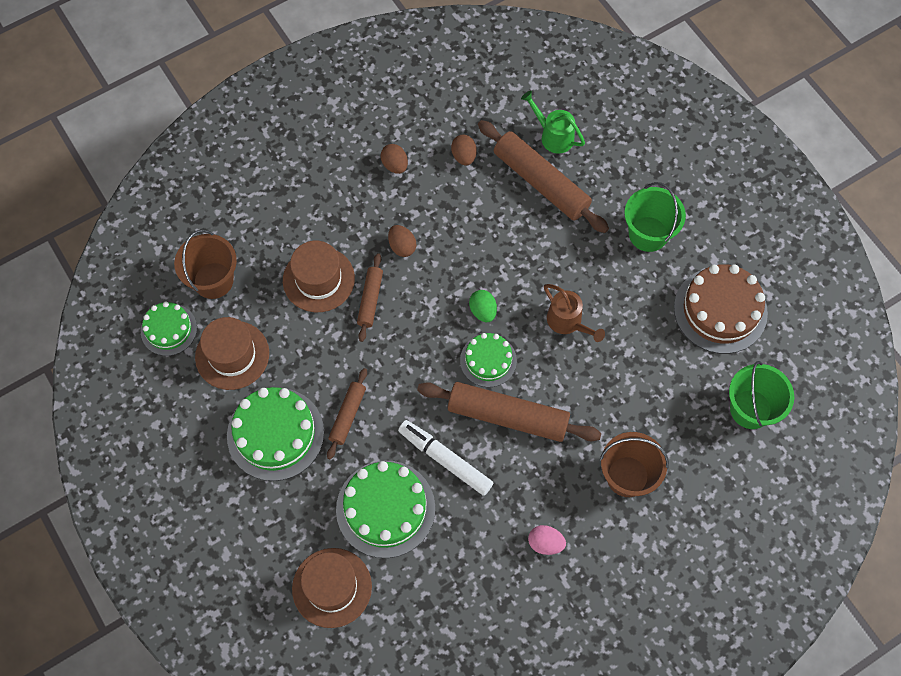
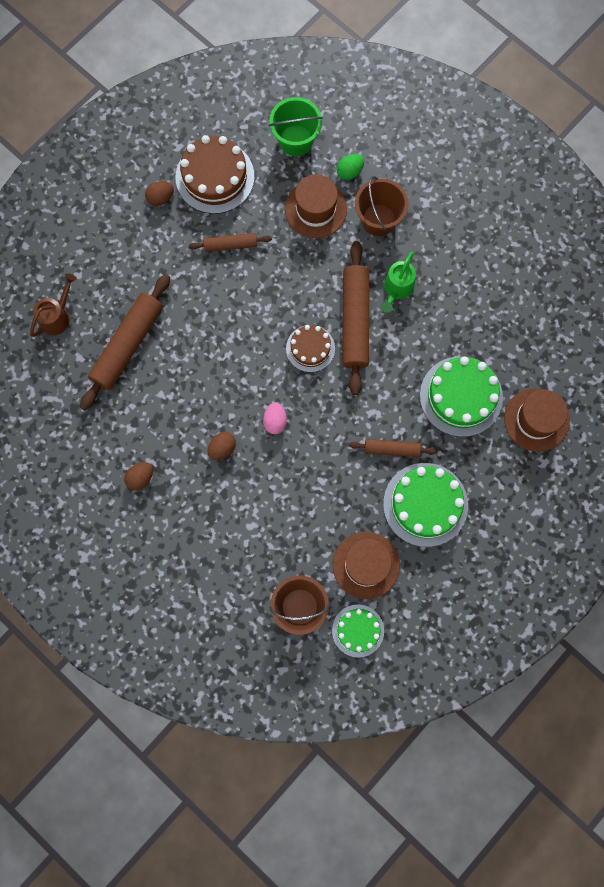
camera: 105 degrees left, 10 degrees up
(318, 279) = (273, 512): brown hat -> brown hat (315, 209)
(370, 300) = (281, 461): brown rolling pin -> brown rolling pin (230, 245)
(445, 460) = (406, 360): white marker -> none
(464, 156) = (116, 418): brown egg -> brown egg (160, 198)
(483, 311) = (266, 364): green egg -> green egg (349, 172)
(488, 360) = (310, 348): green cake -> brown cake
(545, 543) = (450, 268): pink egg -> pink egg (275, 421)
(553, 136) = (76, 346): green watering can -> green watering can (397, 289)
(568, 322) = (258, 292): brown watering can -> brown watering can (57, 316)
(648, 234) = (157, 246): green bucket -> none

